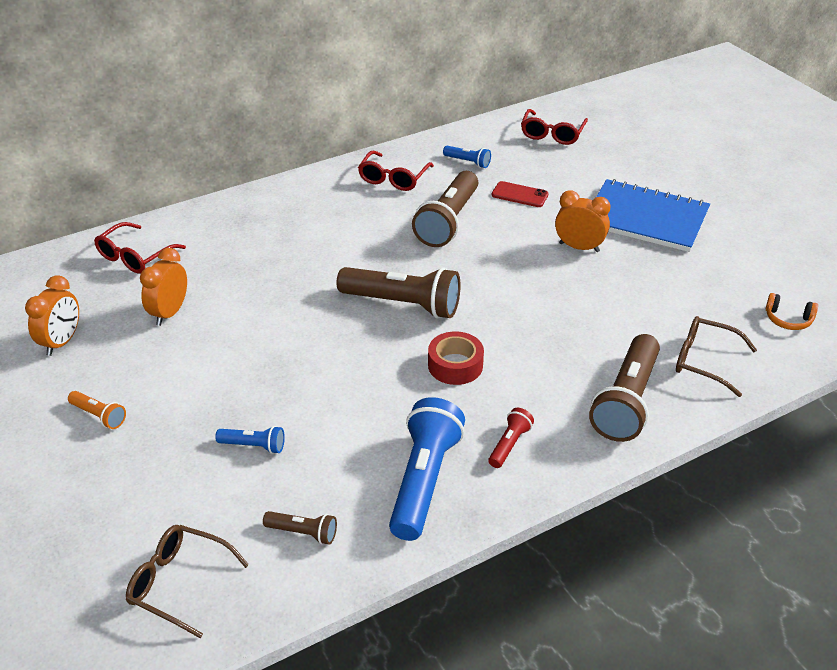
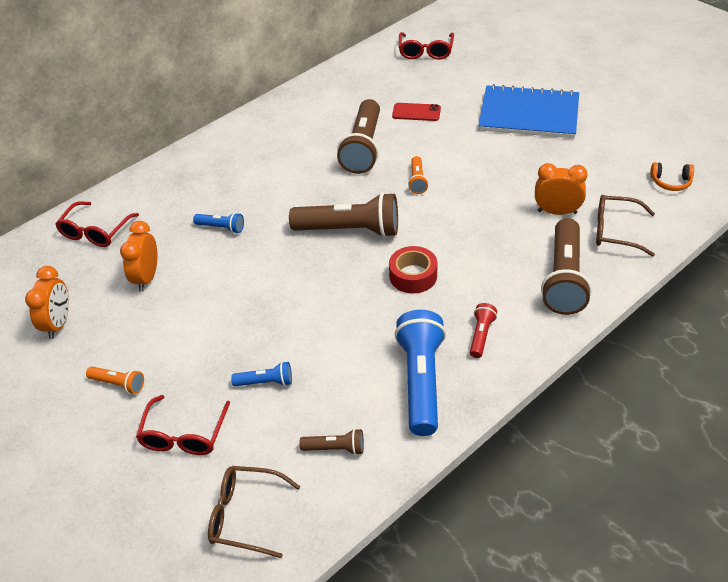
camera: 10 degrees left, 5 degrees up
(393, 179) = (302, 117): red glasses -> red glasses (184, 435)
(468, 162) = (361, 90): blue flashlight -> blue flashlight (221, 228)
(495, 266) = (417, 181): none -> orange flashlight
(579, 247) = (482, 151): orange clock -> orange clock (557, 212)

